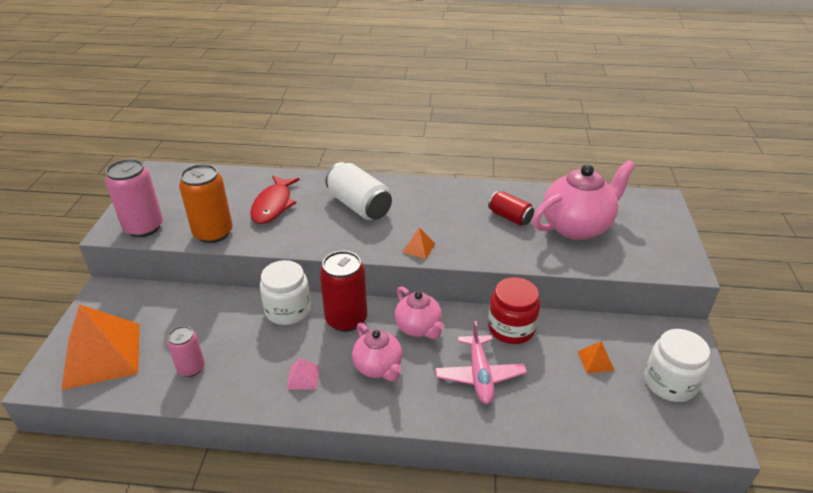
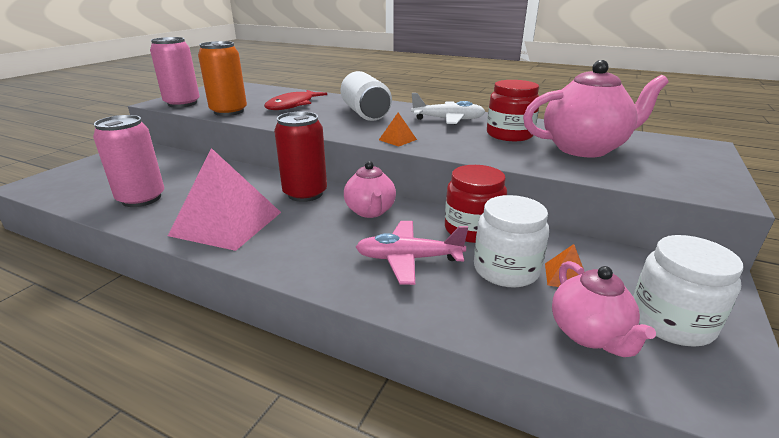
camera: 20 degrees right, 10 degrees down
(102, 355) = (88, 179): orange pyramid -> none
(191, 368) = (141, 199): pink can -> pink can, size x1.65
(288, 310) = (260, 179): white jar -> white jar (506, 269)
(303, 377) = (226, 223): pink pyramid -> pink pyramid, size x2.46
(378, 367) = (304, 231): pink teapot -> pink teapot (589, 334)
(445, 202) = (448, 120): none -> white plane
(479, 375) = (408, 259): pink plane -> pink plane turned 75 degrees clockwise
(510, 217) = (509, 135): red can -> red jar

